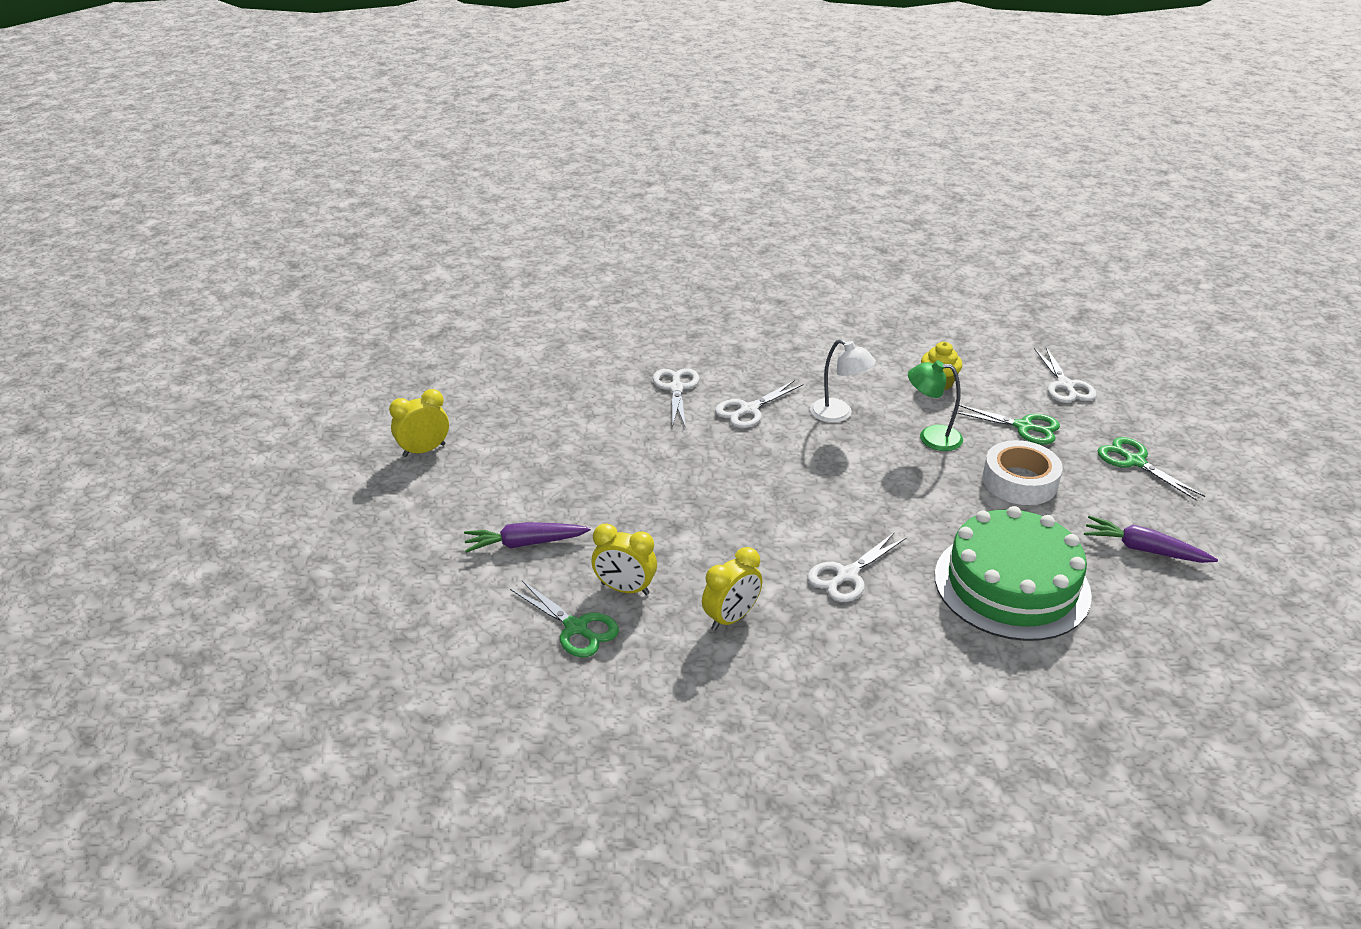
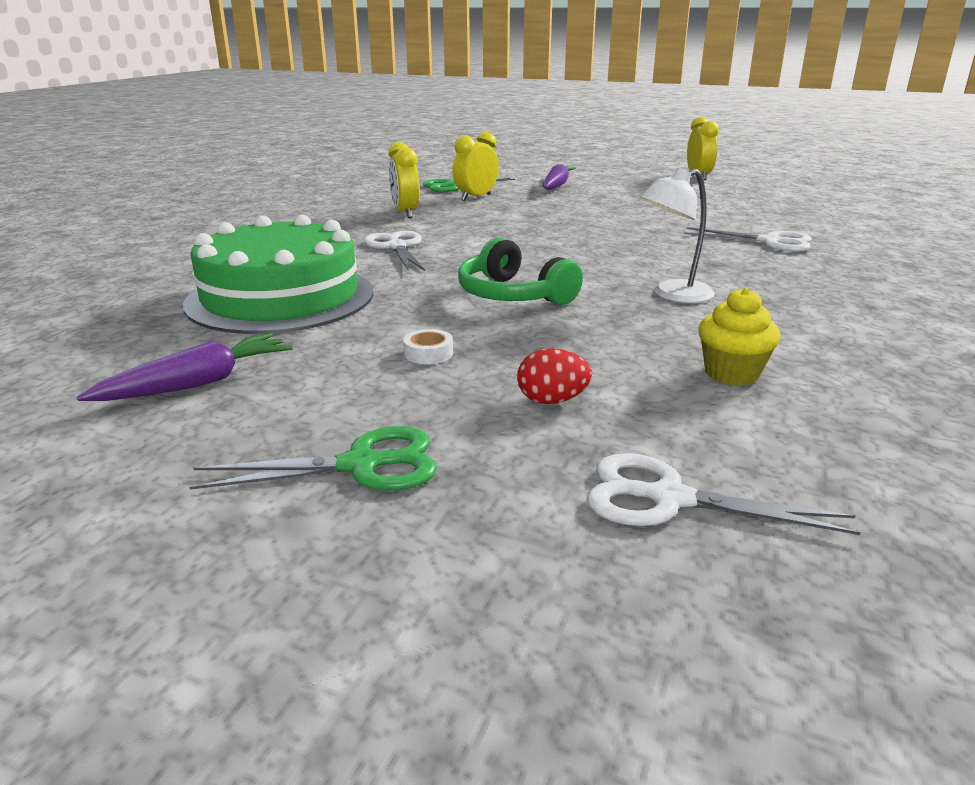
camera: 115 degrees right, 10 degrees down
(748, 410) = (707, 260): white scissors -> none
(900, 477) = (513, 295): none -> green headphones
(931, 437) = (580, 329): green lamp -> none
(1019, 481) = (428, 353): white tape -> white tape, size x0.42
(1024, 427) = (552, 400): green scissors -> red egg

